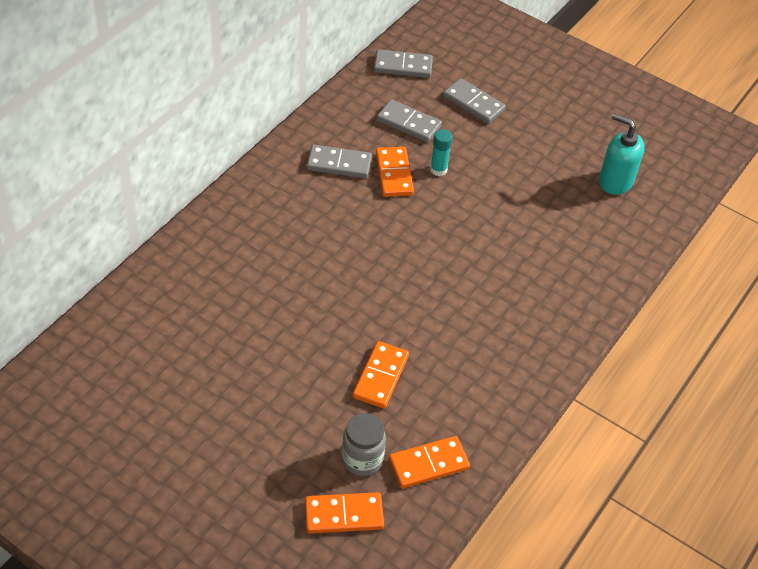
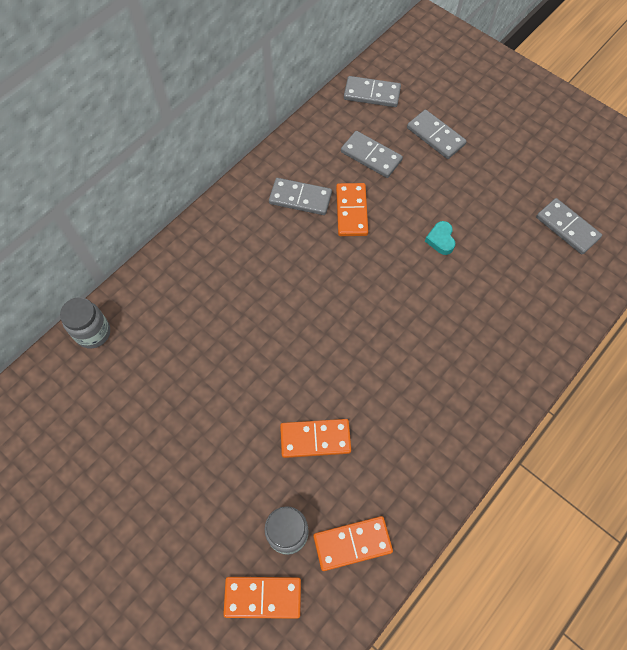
camera: 10 degrees right, 15 degrees up
(135, 294) = (93, 333): none -> grey jar
(380, 376) = (315, 439): orange domino -> orange domino turned 60 degrees clockwise
(438, 169) = (395, 208): turquoise glue stick -> none
(488, 196) = (440, 240): none -> turquoise heart
(615, 181) = (567, 228): turquoise soap dispenser -> grey domino

